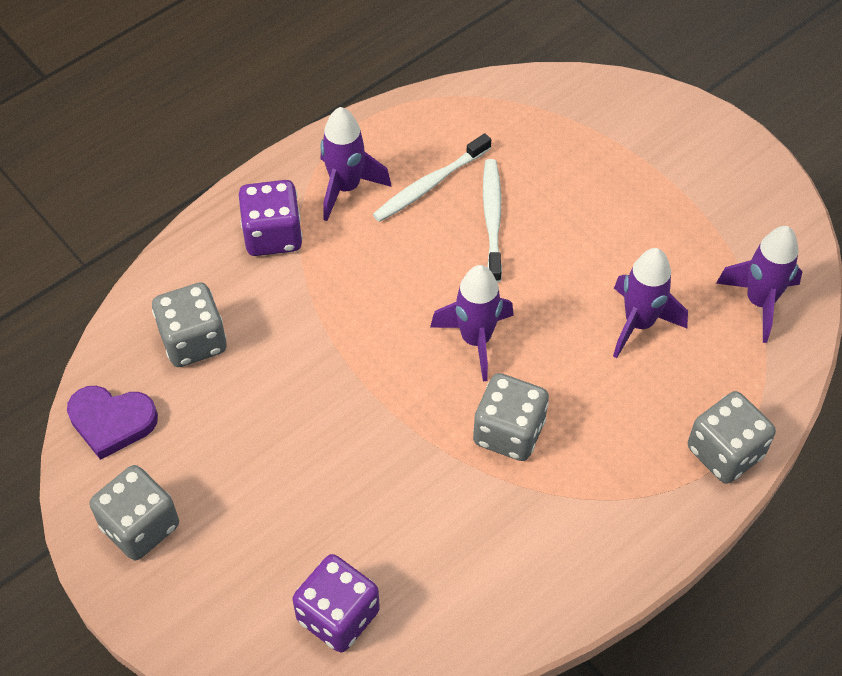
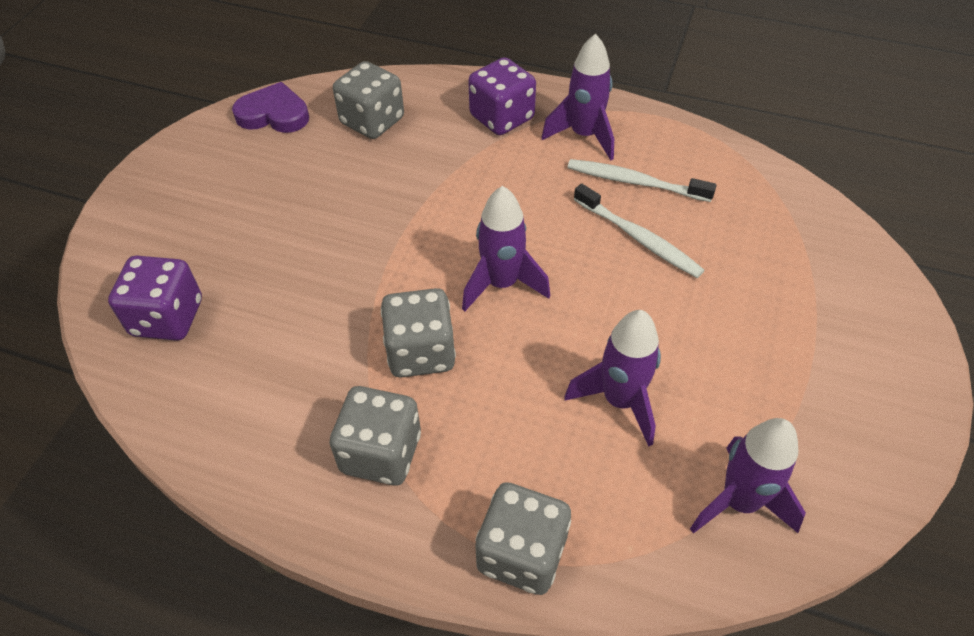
camera: 60 degrees right, 5 degrees down
(112, 422) = (274, 114): purple heart -> purple heart turned 120 degrees clockwise
(140, 526) = (193, 168): grey dice -> grey dice (381, 453)
(492, 219) = (638, 238): white toothbrush -> white toothbrush turned 75 degrees clockwise

